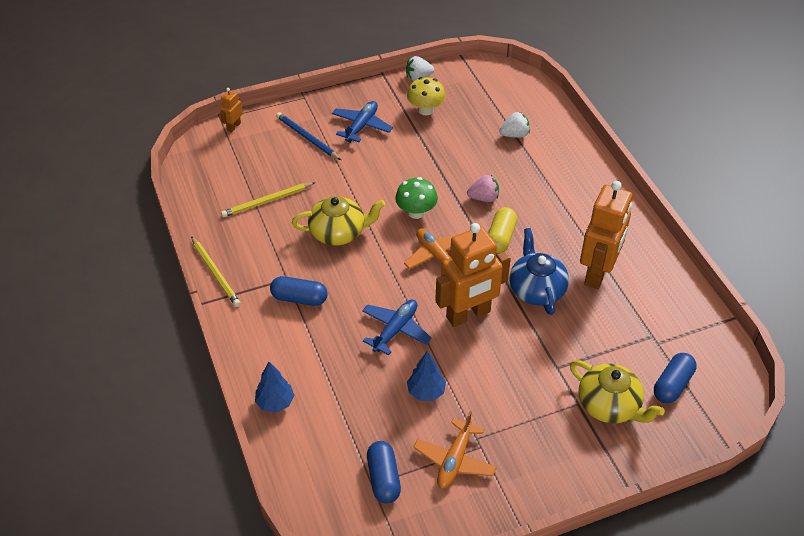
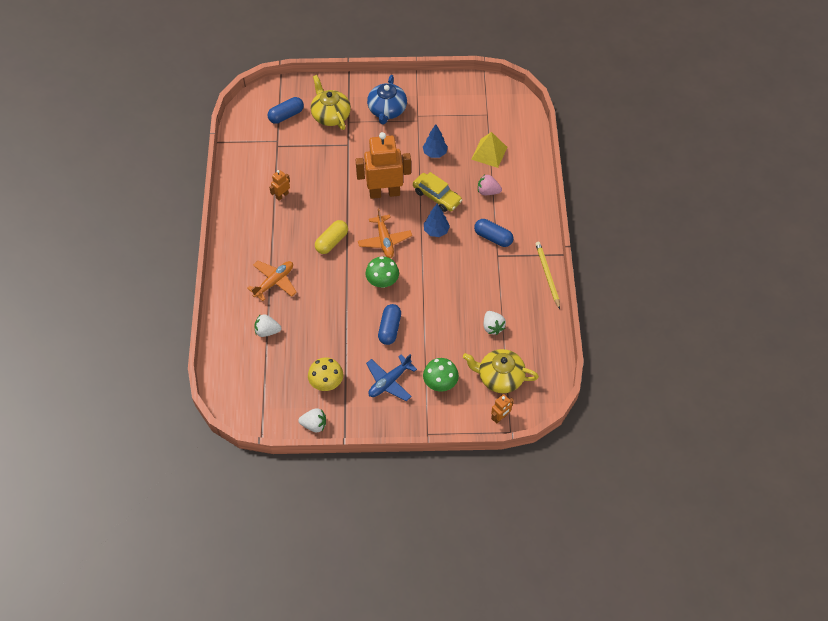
camera: 160 degrees left, 10 degrees up
(267, 201) = (492, 327): yellow pencil -> white strawberry
(275, 403) = (529, 173): blue tree -> blue tree (436, 231)
(307, 138) = (440, 383): blue pencil -> green mushroom
(338, 232) = (447, 282): yellow teapot -> yellow teapot (499, 377)
(345, 417) = (489, 153): none -> yellow pyramid
(383, 478) = (479, 115): blue capsule -> blue capsule (389, 329)
(395, 330) = (437, 196): blue plane -> yellow car
(455, 460) = (435, 113): orange plane -> orange plane (274, 282)
(484, 198) = (325, 278): pink strawberry -> pink strawberry (488, 191)
(536, 289) = (330, 196): blue teapot -> blue teapot (387, 110)
(598, 273) = (282, 195): orange robot -> orange robot, size x0.44

